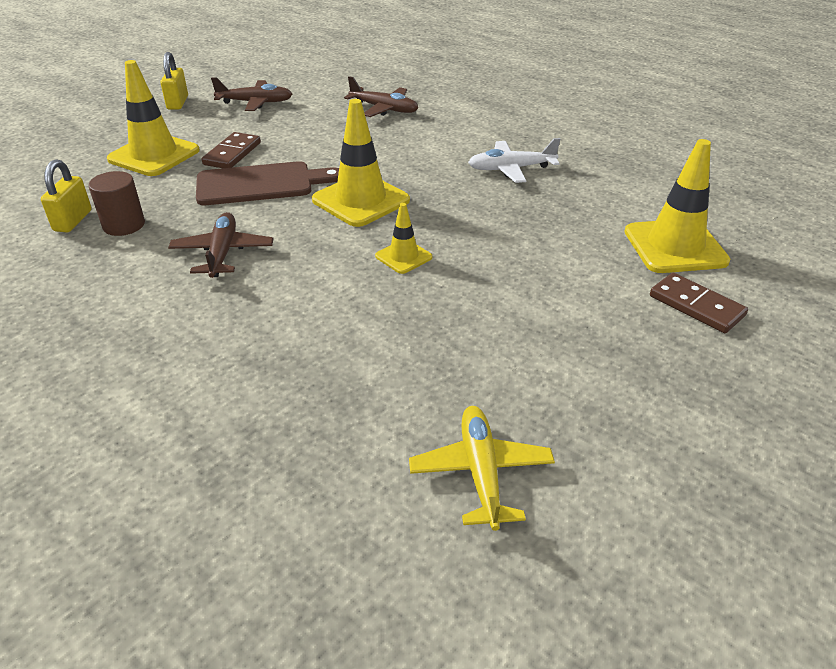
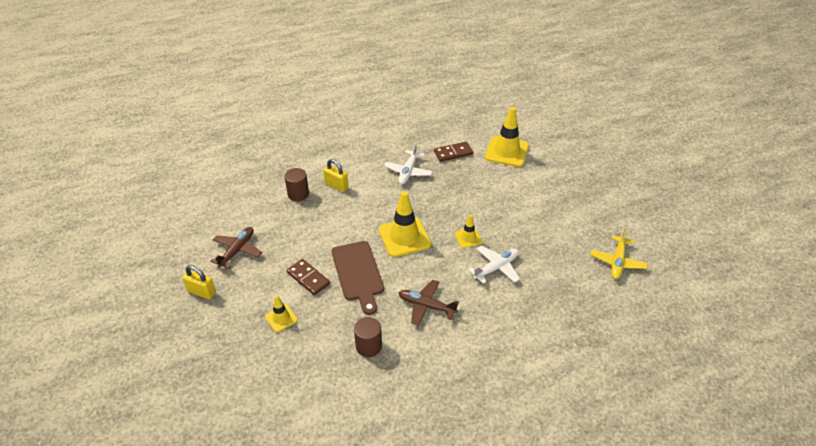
camera: 65 degrees left, 5 degrees up
(73, 221) = (347, 371): yellow padlock -> yellow padlock (336, 185)
(154, 155) = (281, 318): yellow traffic cone -> yellow traffic cone, size x0.52
(261, 184) = (358, 273): brown cutting board -> brown cutting board turned 150 degrees clockwise
(350, 302) = (496, 267): none -> white plane
(384, 109) = (298, 194): brown plane -> brown cylinder
(481, 472) = (617, 262): yellow plane -> yellow plane turned 90 degrees counterclockwise
(696, 306) = (549, 166): brown domino -> brown domino (453, 153)

